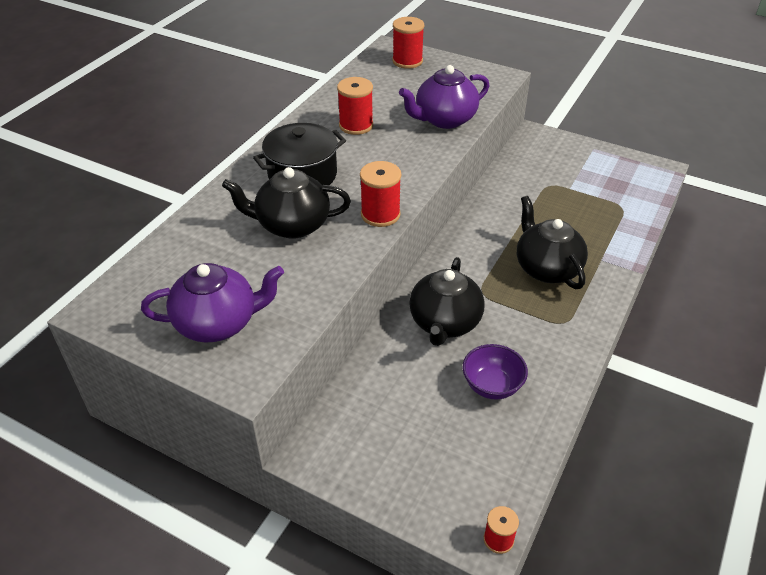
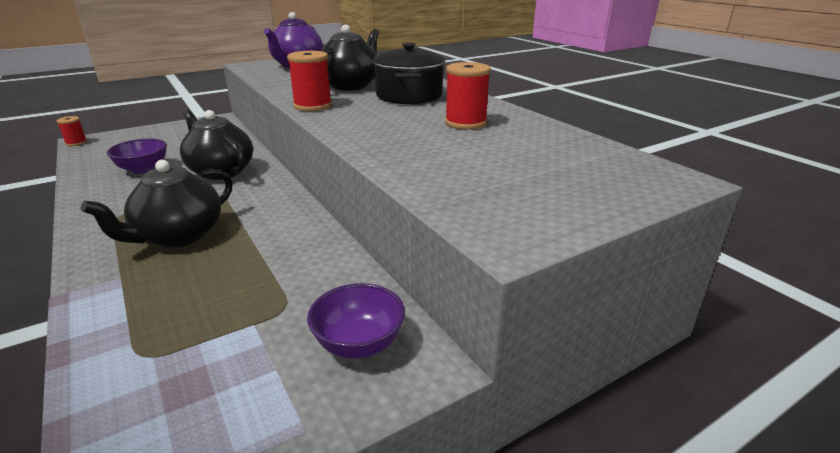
camera: 120 degrees right, 15 degrees down
(407, 61) = (619, 180): red spool -> none
(444, 119) = (423, 161): purple teapot -> none
(544, 154) = (359, 344): none -> purple bowl
(546, 268) = (178, 236): black teapot -> black teapot turned 120 degrees clockwise

